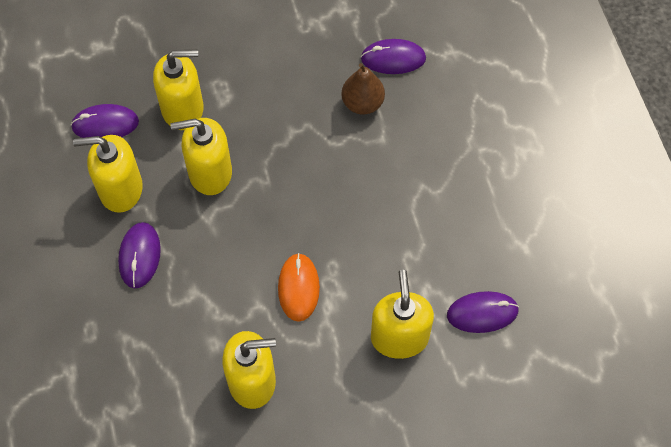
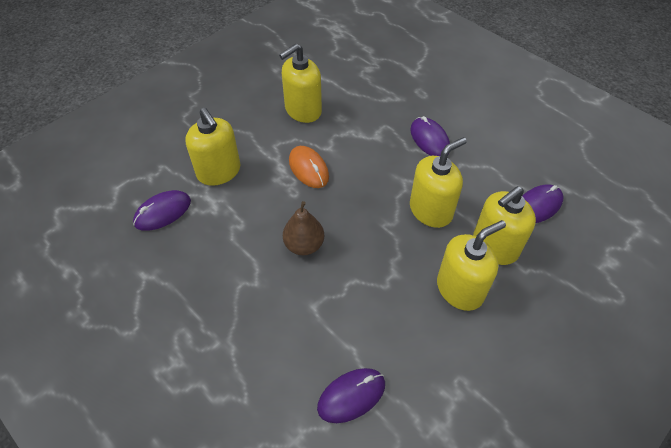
camera: 150 degrees right, 10 degrees down
(120, 189) = (481, 170): yellow soap dispenser -> yellow soap dispenser (460, 289)
(362, 103) = (351, 331): brown pear -> brown pear (304, 245)

